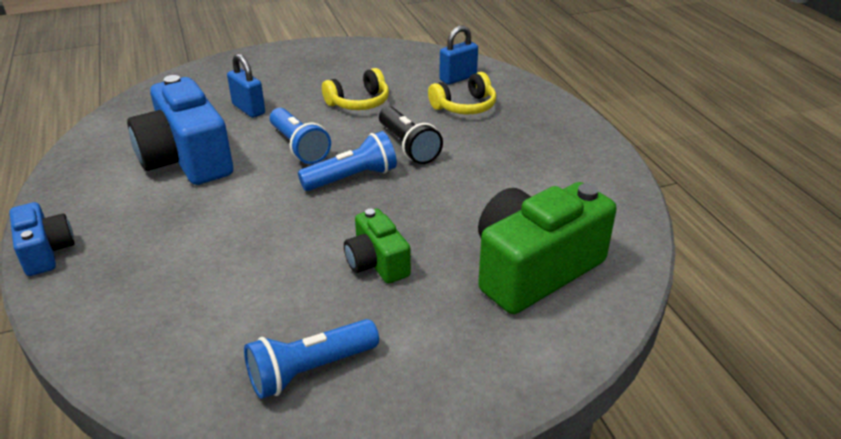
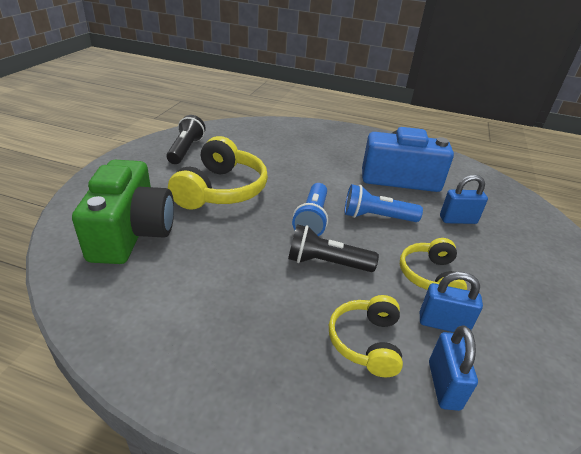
camera: 125 degrees right, 0 degrees up
(46, 252) = (345, 129): blue camera -> none
(310, 370) = (186, 150): blue flashlight -> black flashlight
(377, 263) = (221, 190): green camera -> yellow headphones
(406, 88) = (443, 324): none -> blue padlock

